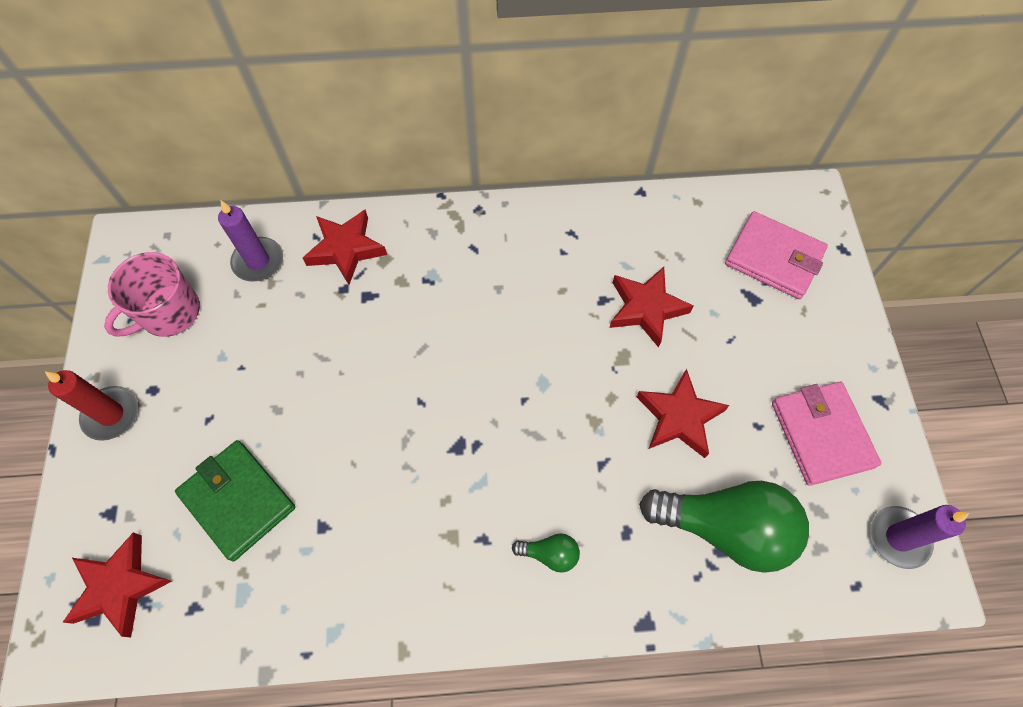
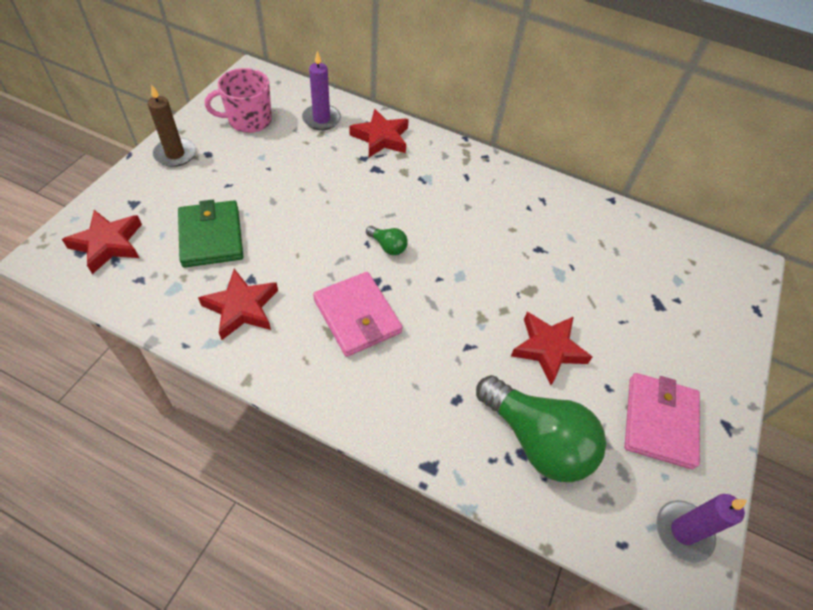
camera: 25 degrees right, 10 degrees down
(111, 414) = (175, 154): red candle -> brown candle
(550, 554) = (390, 380): green light bulb -> green light bulb (388, 246)
(646, 308) = (568, 269): red star -> red star (242, 308)
(774, 258) = (693, 287): pink wallet -> pink wallet (357, 316)

